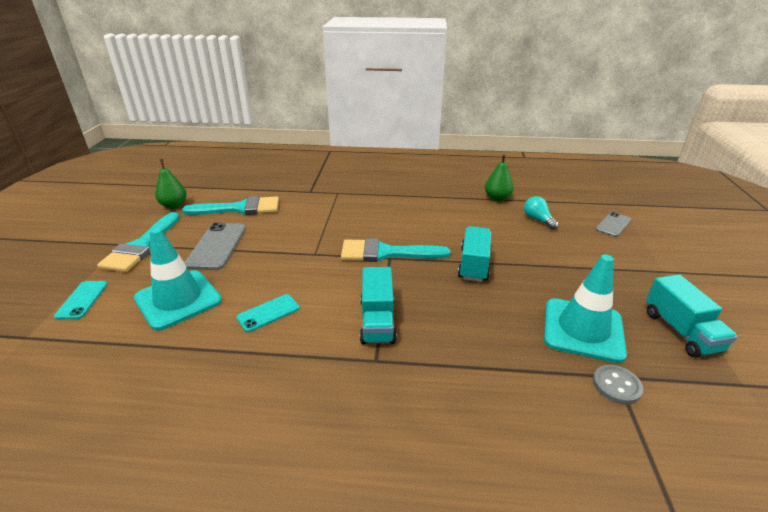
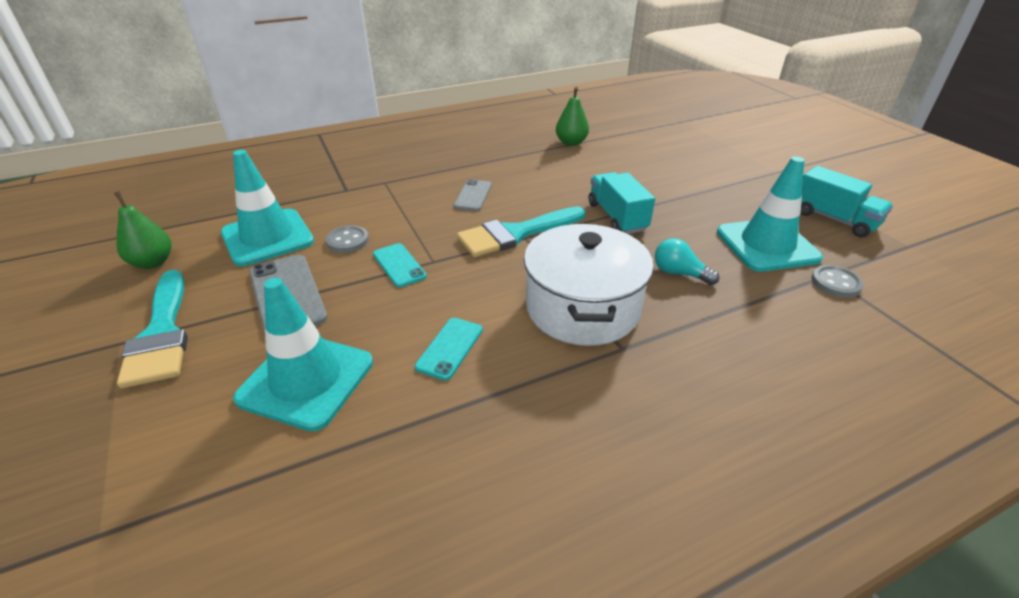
camera: 30 degrees left, 5 degrees up
(82, 300) = (143, 442): turquoise phone -> turquoise phone (399, 265)
(240, 208) = (267, 237): turquoise brush -> turquoise traffic cone
(279, 224) = (347, 241): none -> grey button
(377, 321) = (582, 308): turquoise truck -> white pot
(538, 220) = (631, 155): turquoise light bulb -> turquoise light bulb (679, 273)
(613, 224) = (698, 141): grey phone -> grey phone (473, 195)

